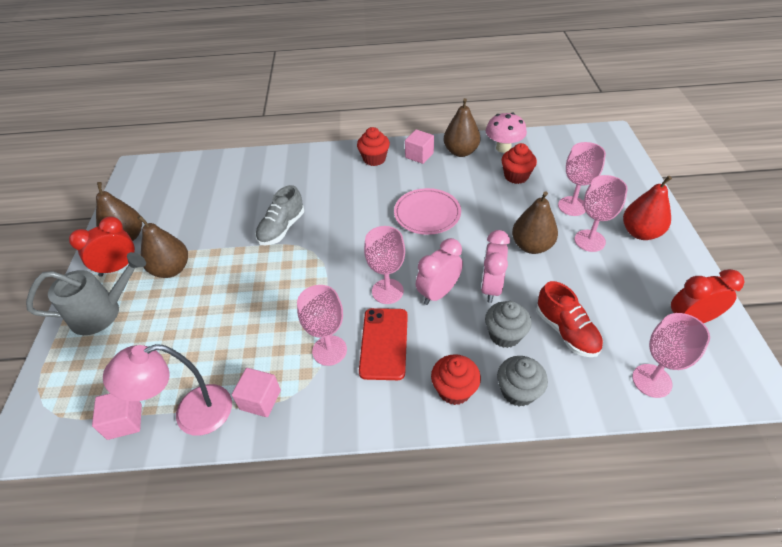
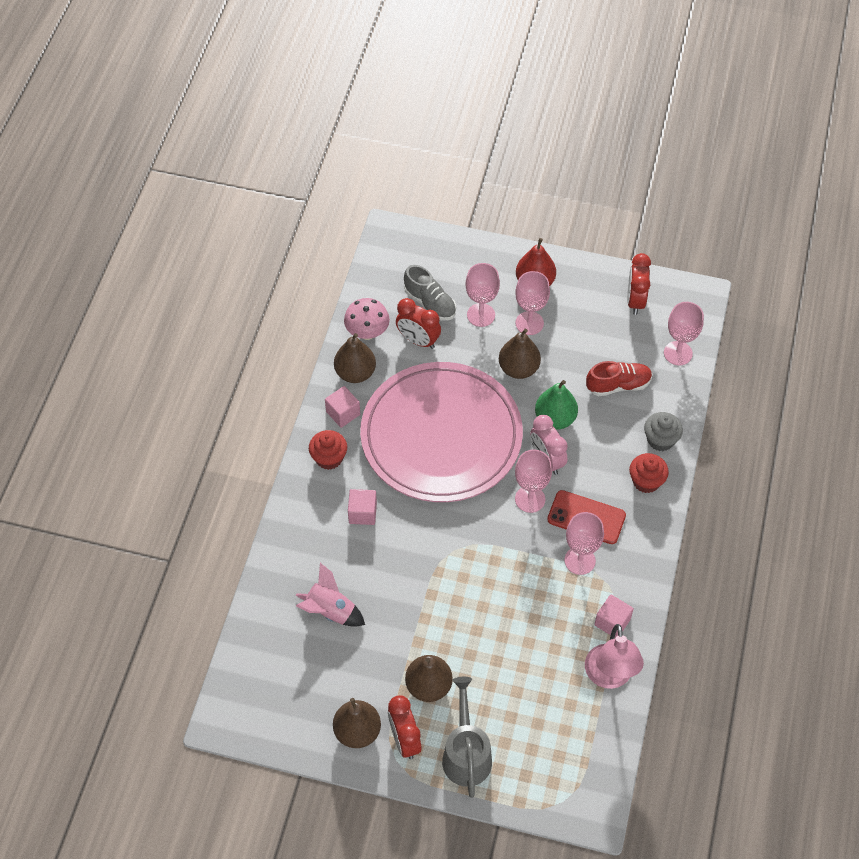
camera: 75 degrees left, 10 degrees up
(125, 421) = (601, 730): pink cube -> pink cube (362, 513)
(236, 195) = (330, 611): none -> pink rocket
(282, 228) = (408, 572): grey shoe -> grey shoe (430, 303)
(427, 214) = (441, 436): pink plate -> pink plate, size x2.28
(491, 287) = (555, 419): pink clock -> green pear
(504, 335) = (607, 428): grey cupcake -> none
(516, 176) = (418, 340): red cupcake -> red clock

